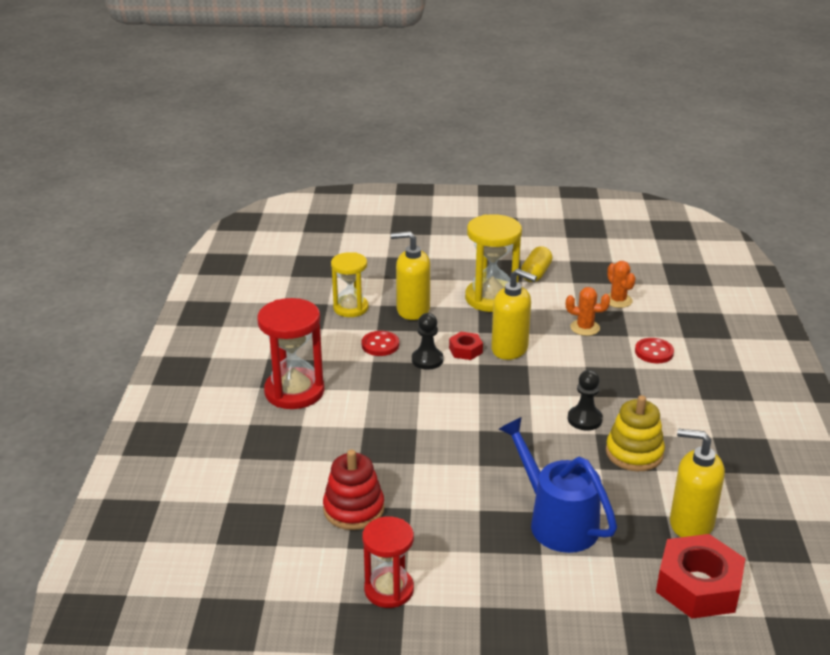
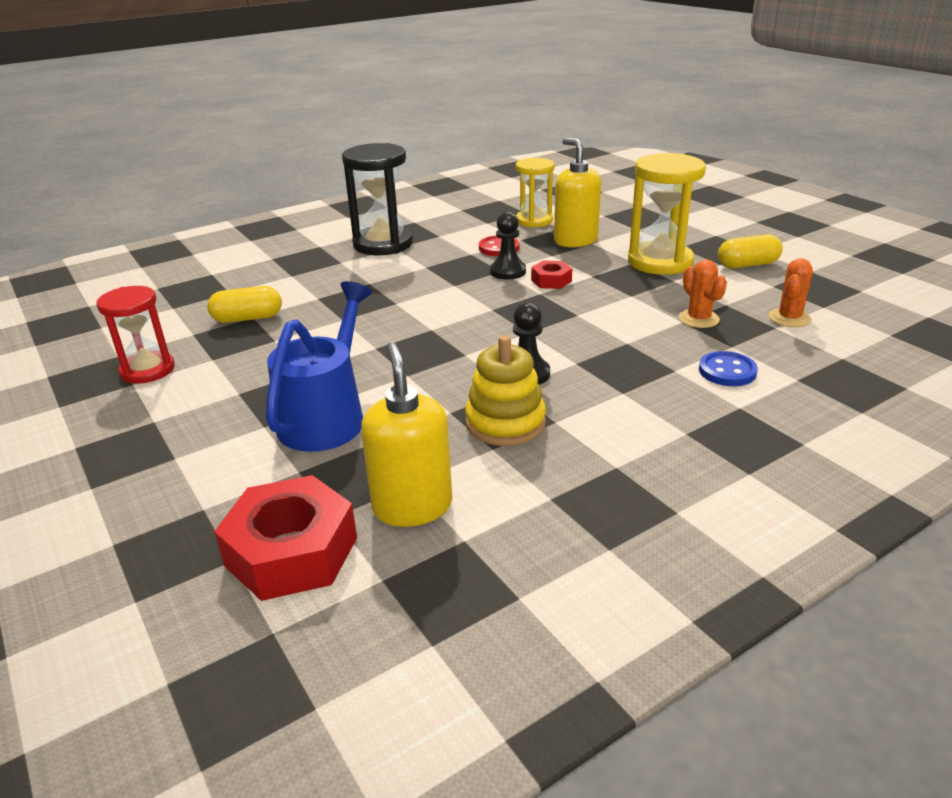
camera: 55 degrees right, 0 degrees up
(294, 391) = (383, 244): red hourglass -> black hourglass
(354, 509) = (247, 318): red stacking toy -> yellow capsule
(510, 349) = (589, 298): yellow soap dispenser -> none
(654, 352) = (727, 371): red button -> blue button

